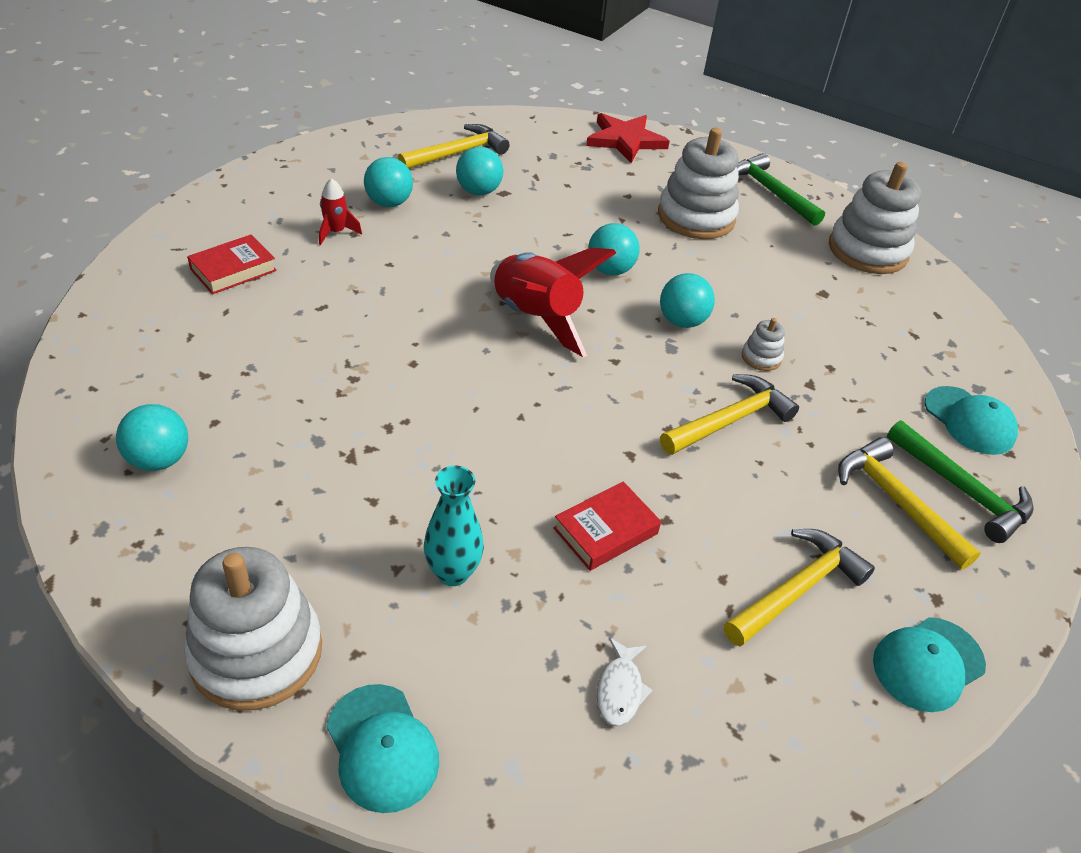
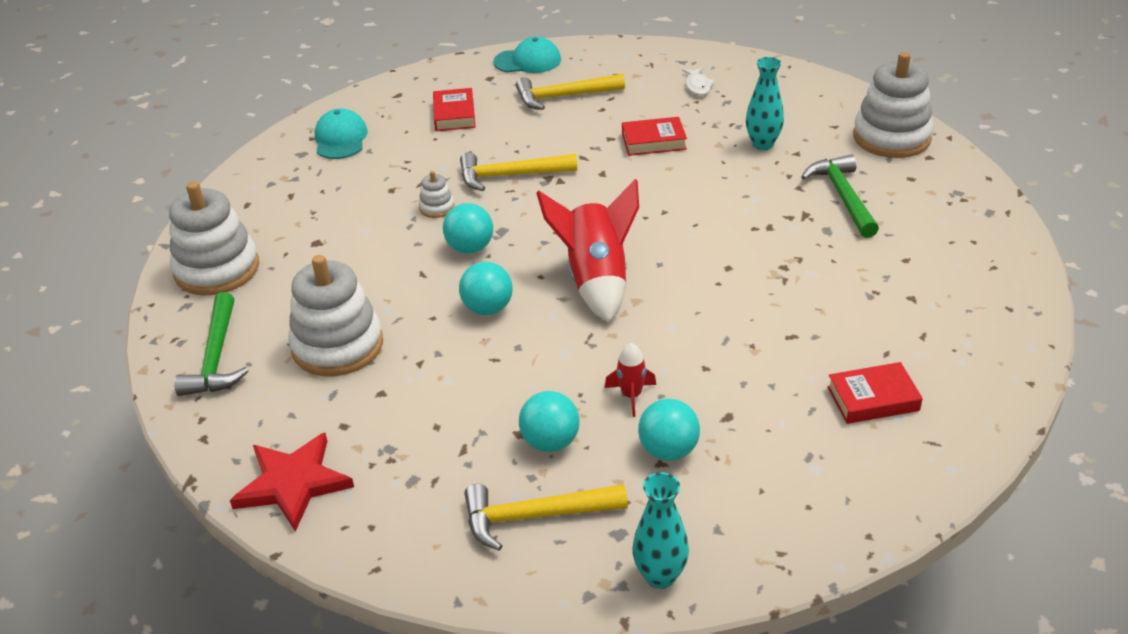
camera: 145 degrees left, 5 degrees down
(159, 459) = (950, 243): turquoise ball -> none
(336, 232) = (747, 422): red rocket -> red rocket (631, 396)
(359, 142) = (660, 576): none -> turquoise vase
(382, 748) = (832, 94): turquoise cap -> none
(620, 689) = (698, 86): white fish -> white fish turned 135 degrees clockwise
(896, 502) = (454, 115): yellow hammer -> red book
(961, 489) = (404, 111): green hammer -> green hammer (843, 197)

